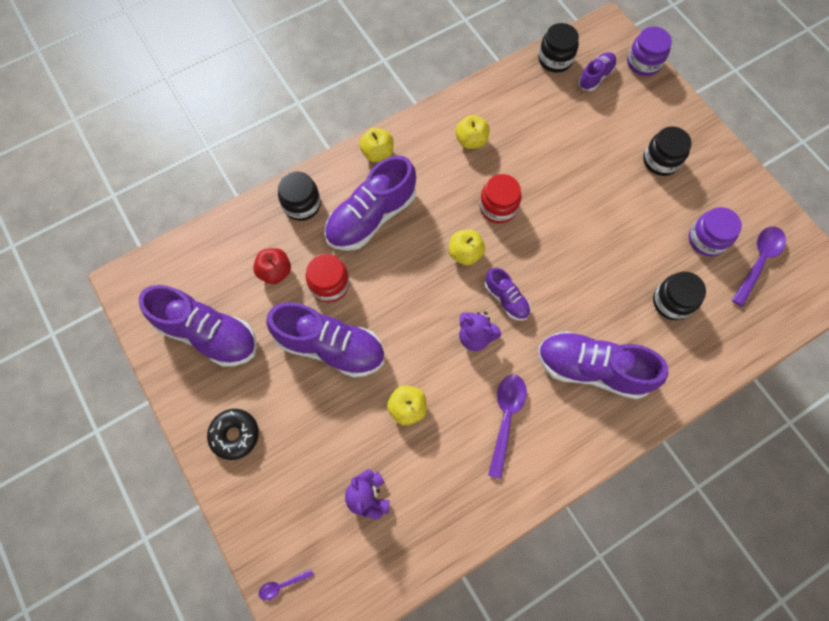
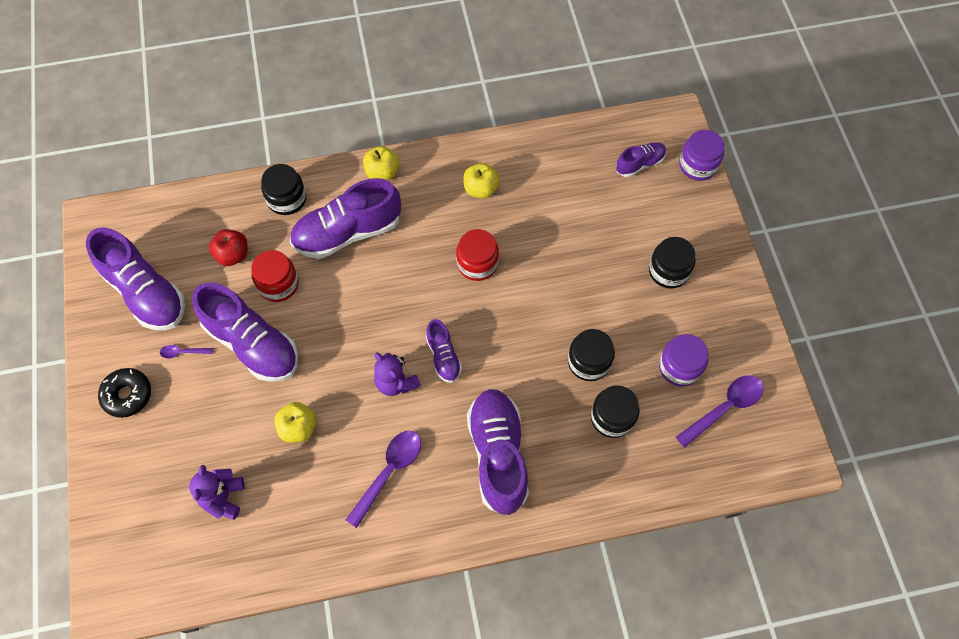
camera: 20 degrees right, 5 degrees down
(282, 585) = (108, 549): purple spoon -> purple spoon (183, 352)
(465, 253) = (423, 298): yellow apple -> none
(555, 59) = (605, 134): black jar -> black jar (589, 362)
(592, 369) = (498, 455): purple shoe -> purple shoe turned 45 degrees clockwise

